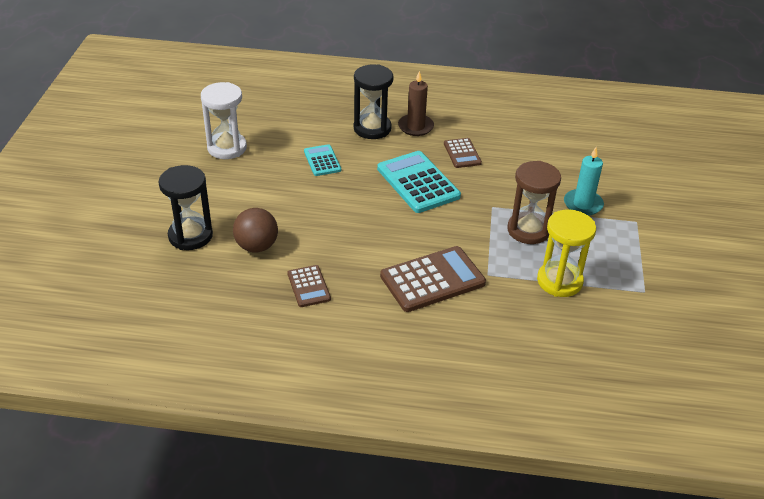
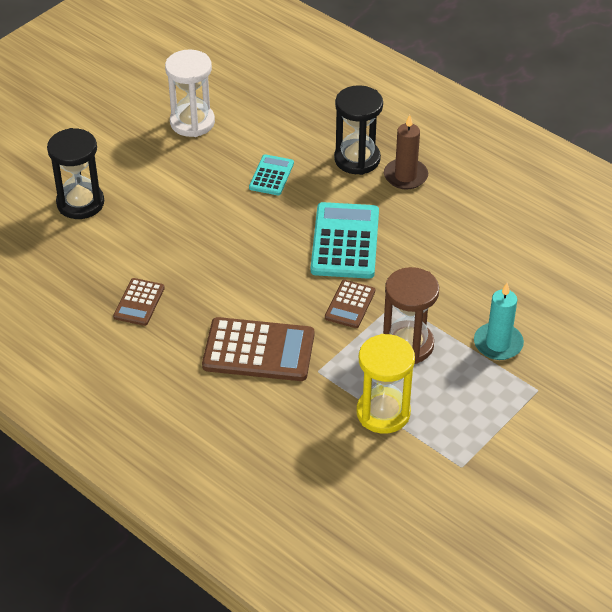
camera: 35 degrees right, 5 degrees up
(257, 246) = (129, 240): brown ball -> none
(462, 153) = (425, 228): brown calculator -> brown calculator (350, 304)

